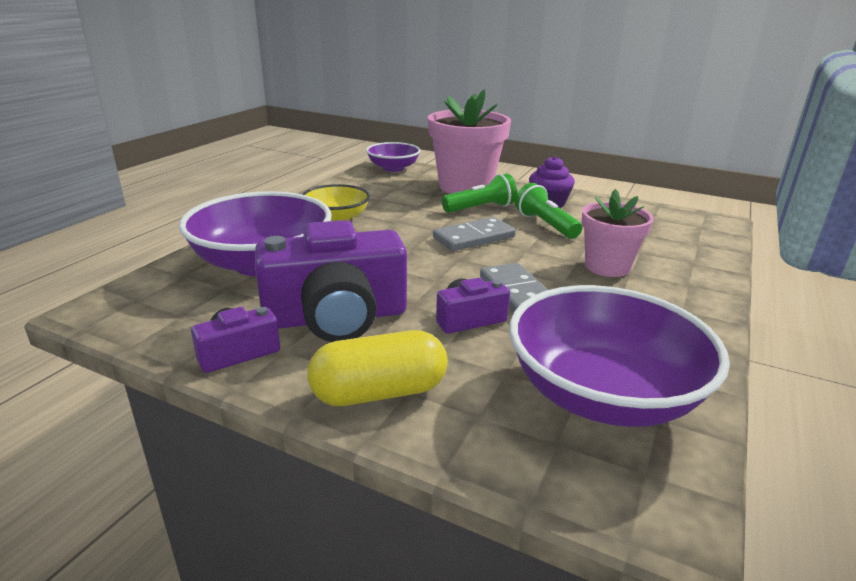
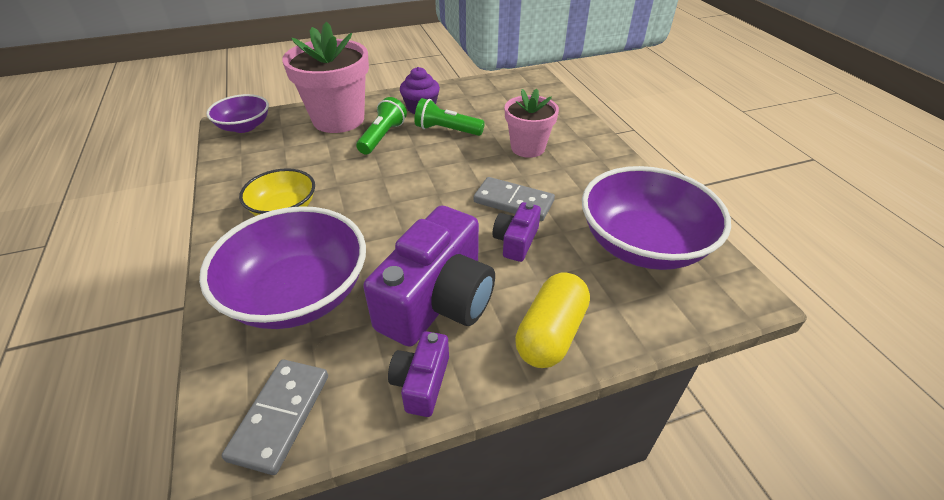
camera: 45 degrees left, 15 degrees up
(474, 237) = (419, 168): grey domino -> grey domino (280, 416)

